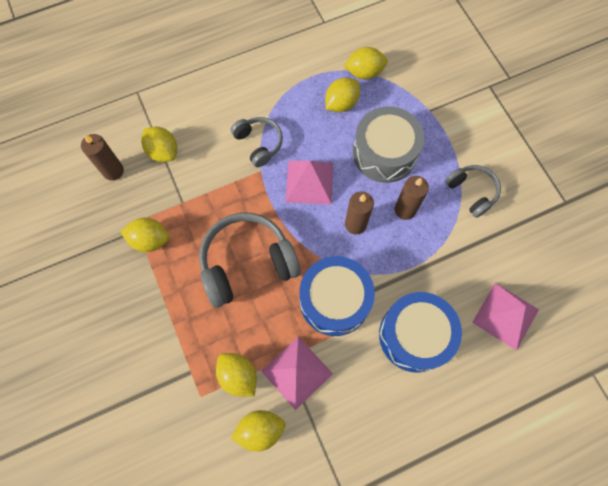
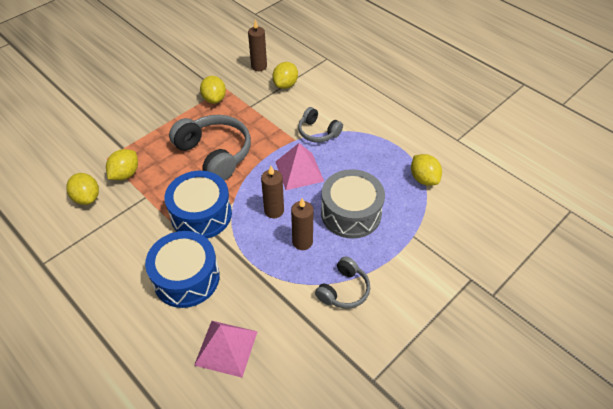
camera: 70 degrees right, 20 degrees down
(258, 144) = (318, 132): grey headphones -> grey headphones turned 90 degrees clockwise
(296, 372) = (135, 207): pink pyramid -> none
(341, 104) = (383, 171): yellow lemon -> none

